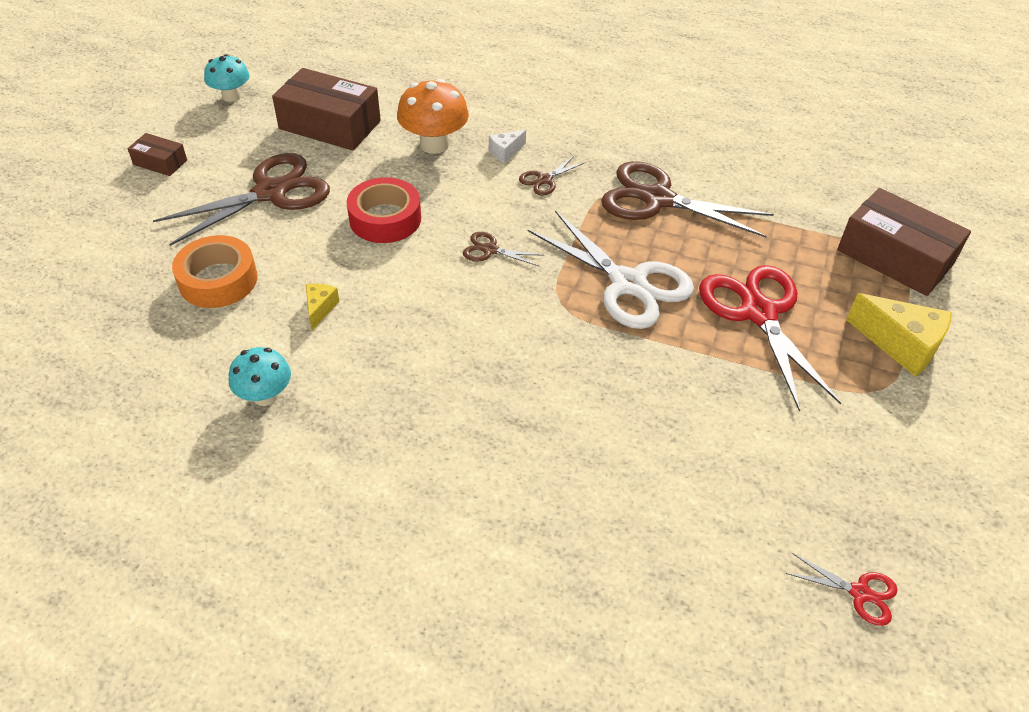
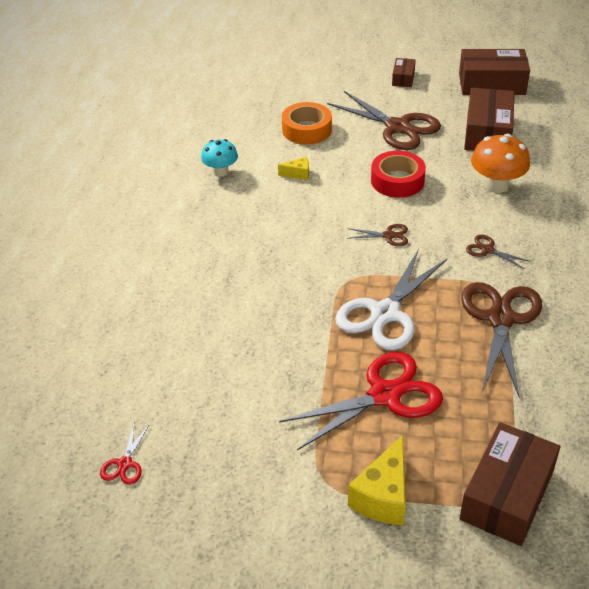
camera: 80 degrees right, 5 degrees down
(231, 96) = (491, 84): turquoise mushroom -> brown box
(490, 250) = (389, 235): brown scissors -> brown scissors turned 90 degrees clockwise
(505, 152) = (510, 223): white cheese -> none

